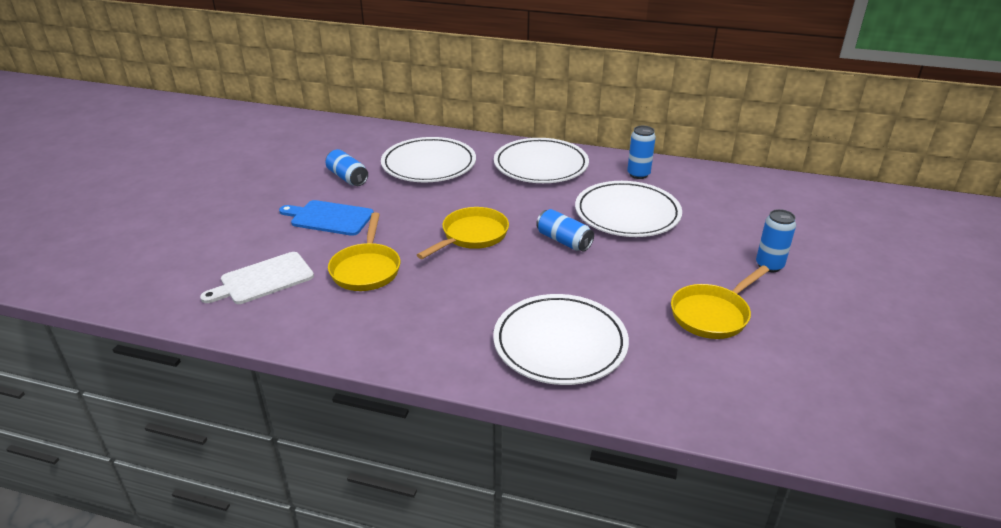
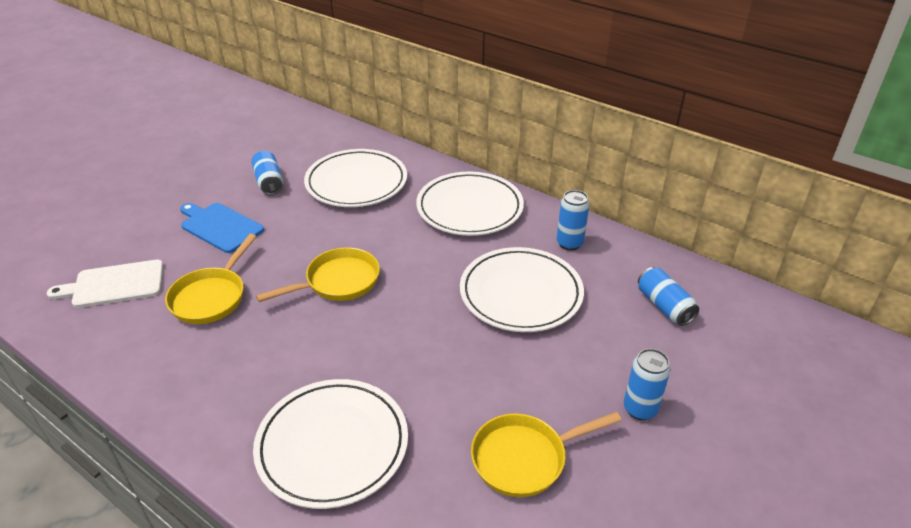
camera: 20 degrees right, 5 degrees up
(564, 241) = (427, 312): blue can -> blue can (664, 306)

